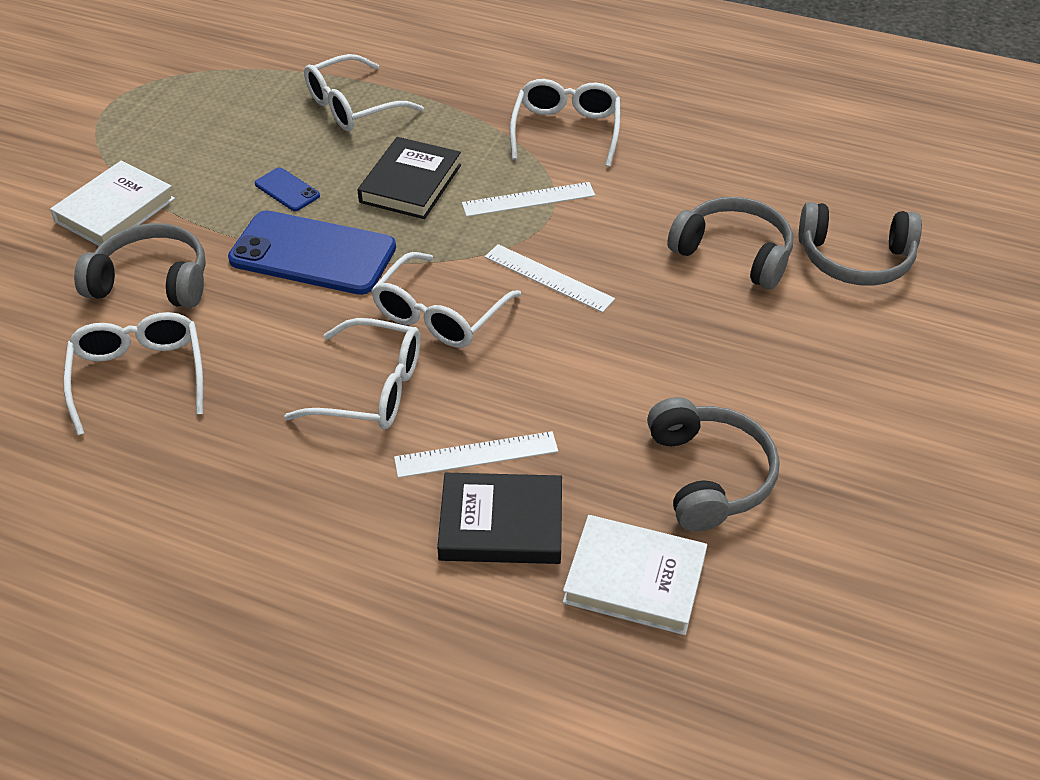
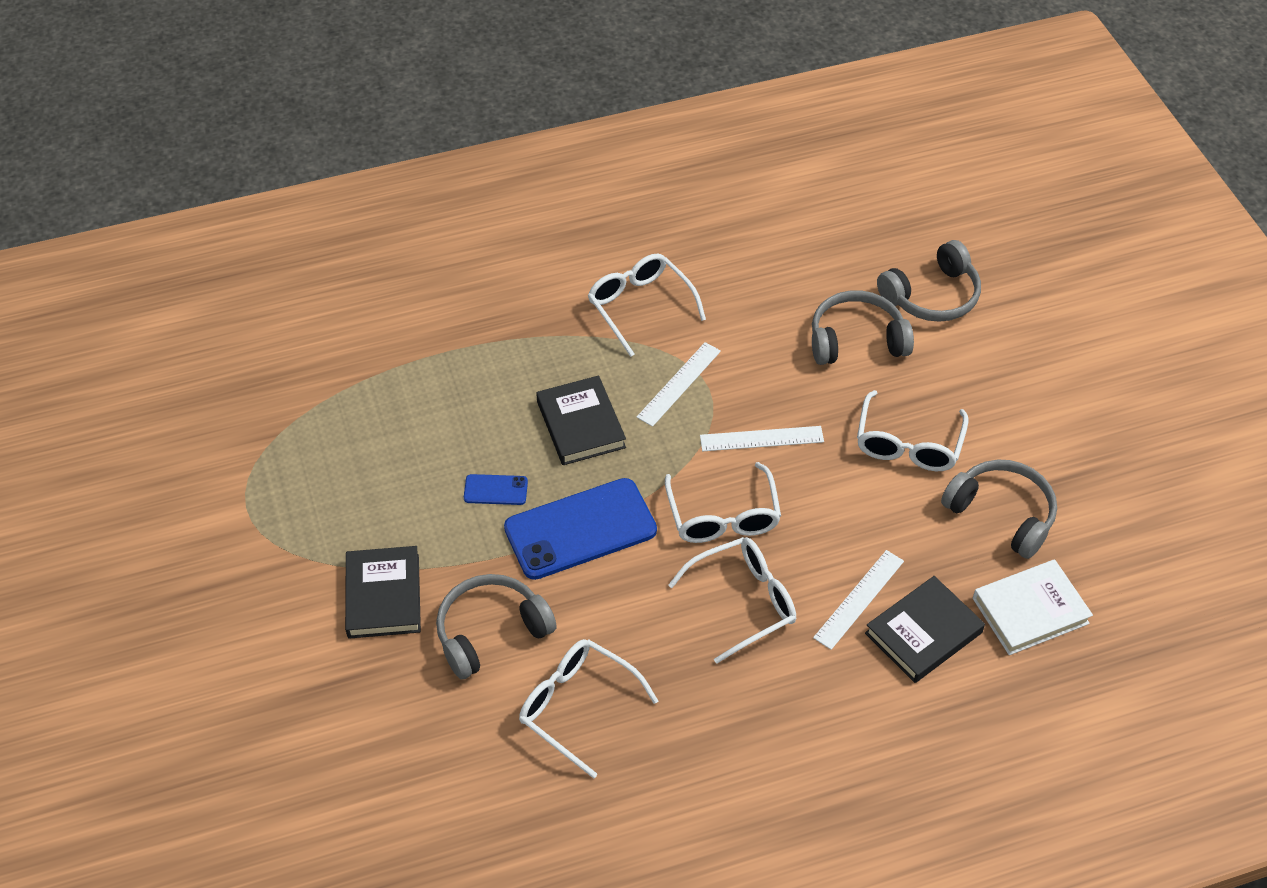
camera: 40 degrees left, 5 degrees up
(115, 210) = (383, 596): white book -> black book
(352, 107) = (455, 384): white glasses -> white glasses (908, 444)

